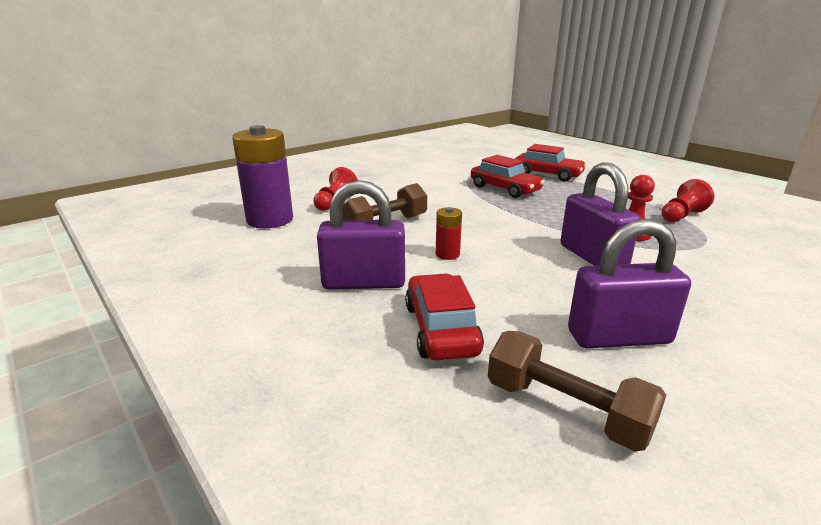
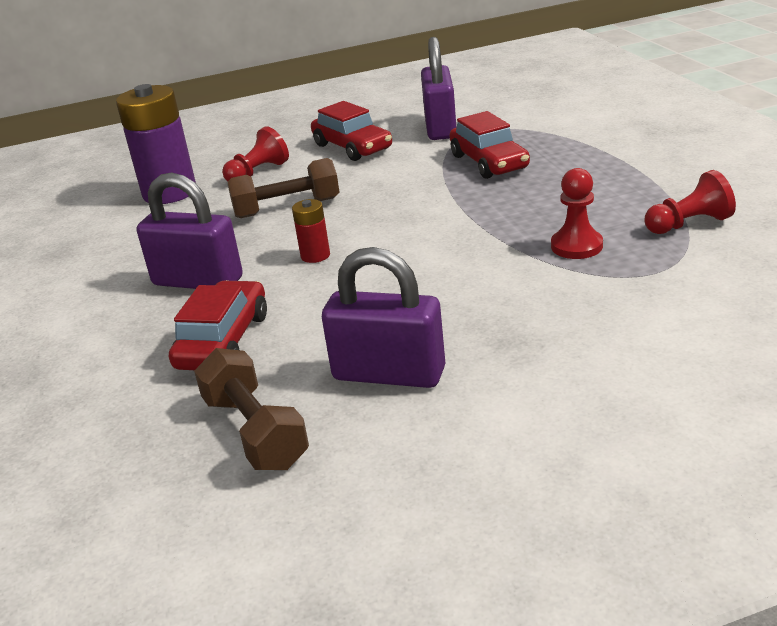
camera: 25 degrees right, 5 degrees up
(547, 174) = (580, 139): red car -> red car (352, 147)
(592, 257) = (480, 276): purple padlock -> purple padlock (440, 128)

